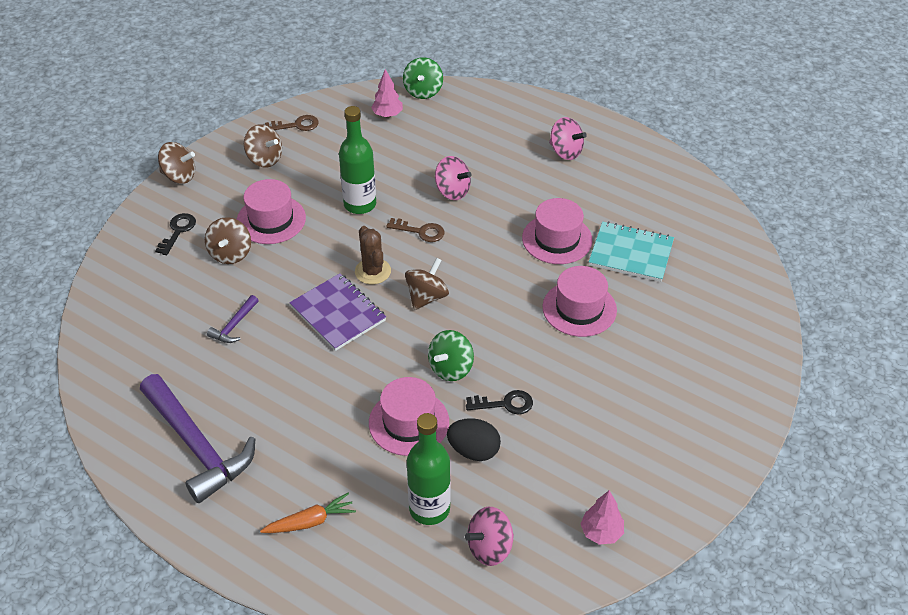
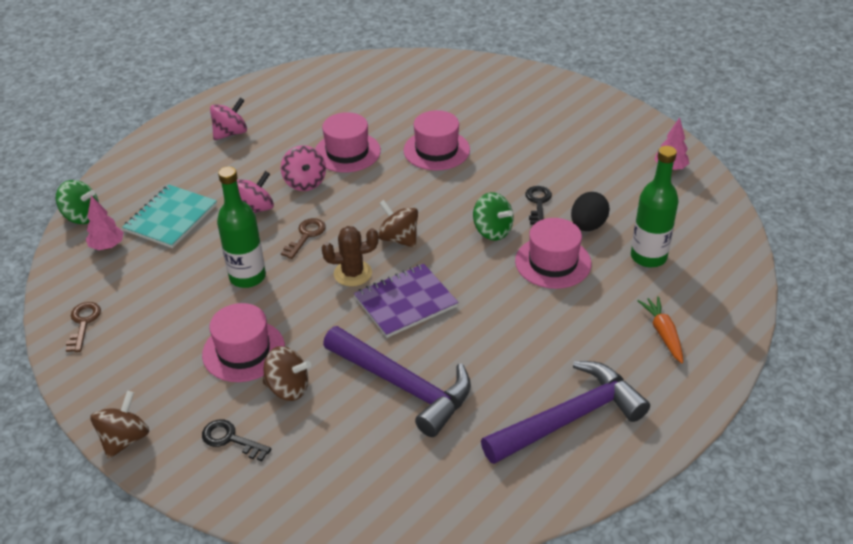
camera: 80 degrees left, 5 degrees down
(234, 325) = (404, 386): purple hammer -> purple hammer, size x2.28
(264, 159) = (132, 354): brown spinning top -> none
(490, 548) = (686, 226): pink spinning top -> pink spinning top (305, 182)
(631, 253) = (379, 115): turquoise notebook -> turquoise notebook (171, 218)

